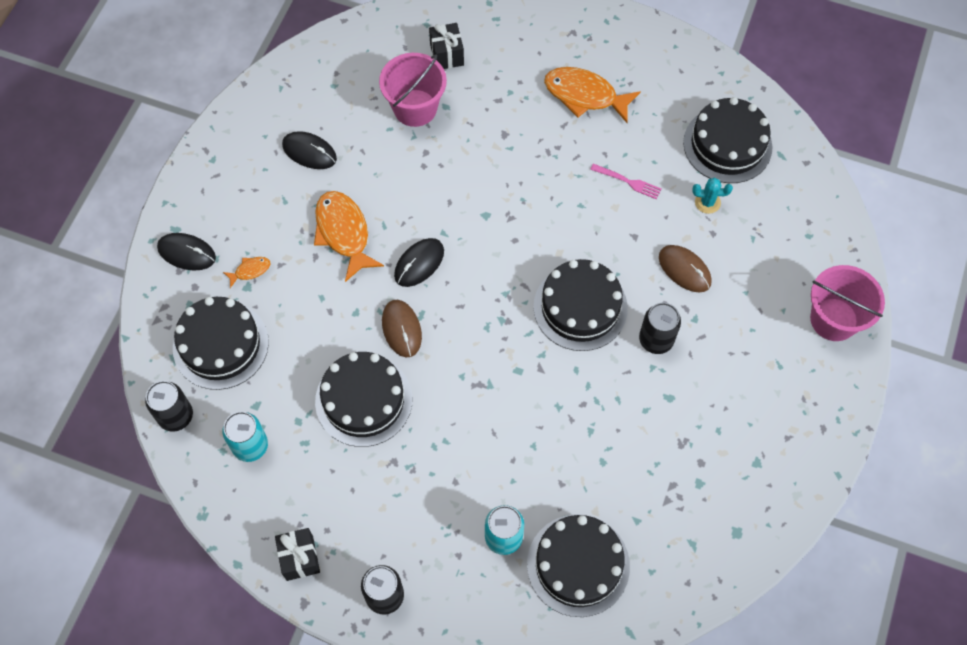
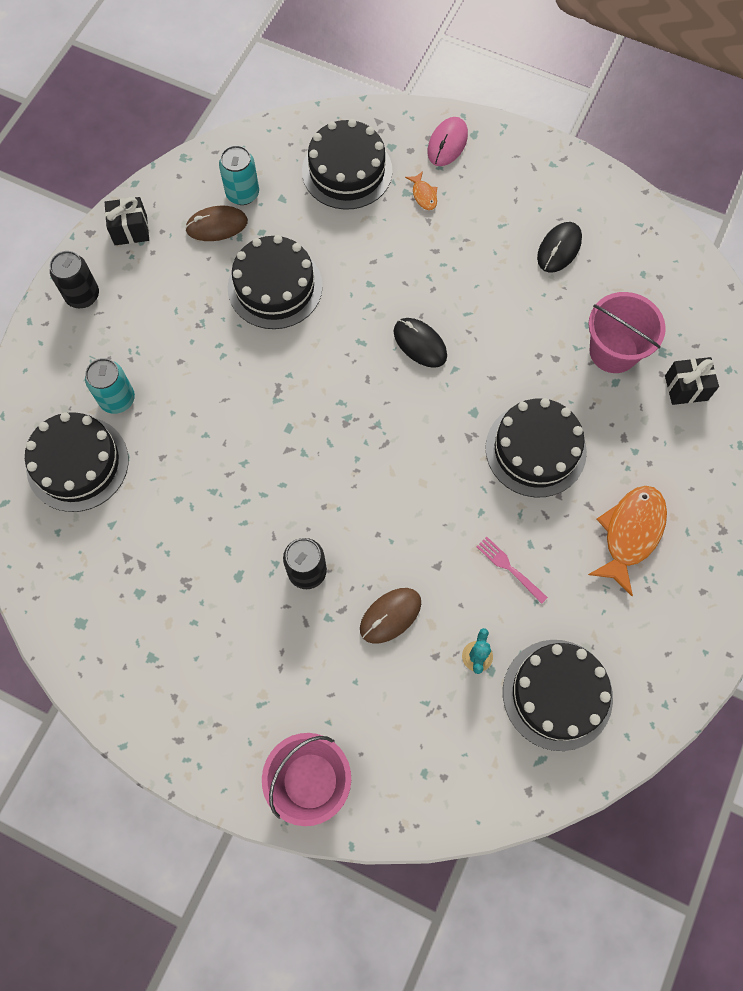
camera: 95 degrees right, 5 degrees up
(176, 416) = (280, 137): black can -> none
(186, 253) = (447, 143): black mouse -> pink mouse
(344, 233) = (460, 277): orange fish -> none
(401, 329) = (347, 323): brown mouse -> brown mouse (217, 225)
(580, 307) = (354, 497): black cake -> black cake (535, 449)
(628, 182) = (509, 568): pink fork -> pink fork turned 105 degrees clockwise

